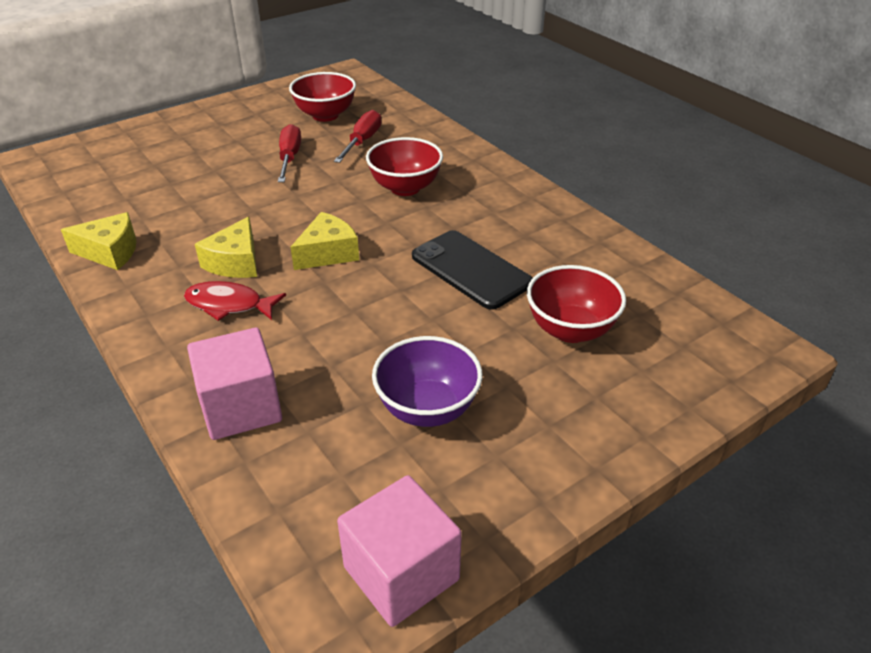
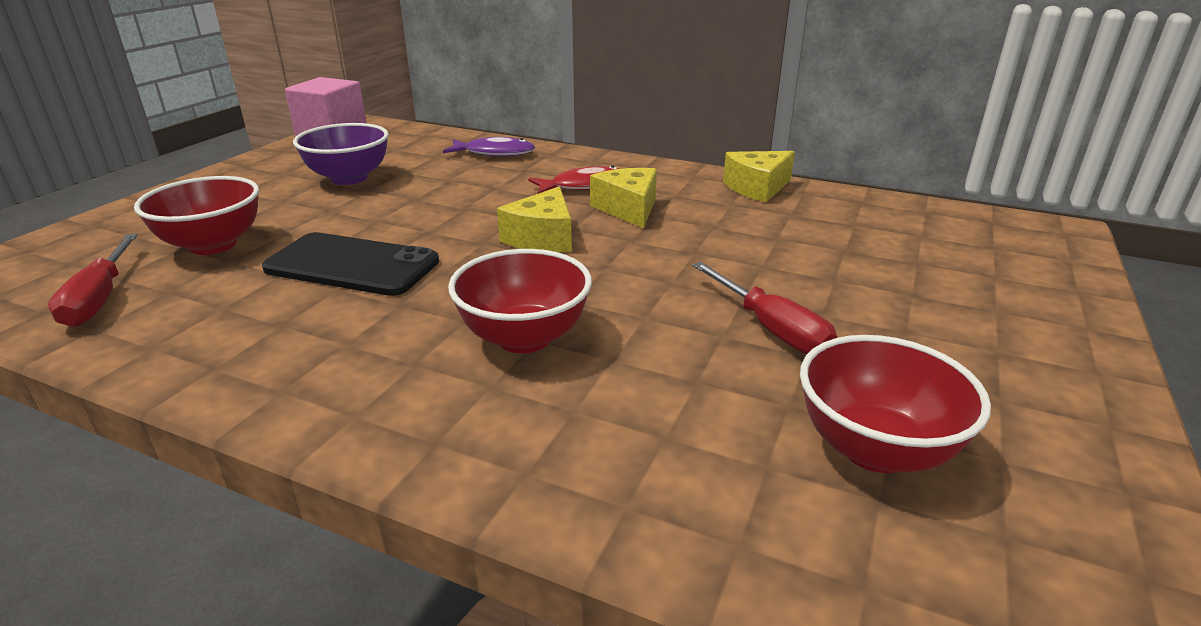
camera: 150 degrees right, 10 degrees down
(241, 407) = (495, 153): pink cube -> purple fish
(362, 141) = (703, 405): red screwdriver -> red screwdriver (100, 298)

